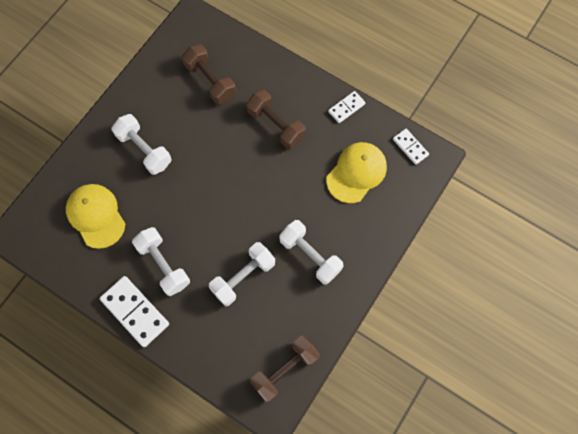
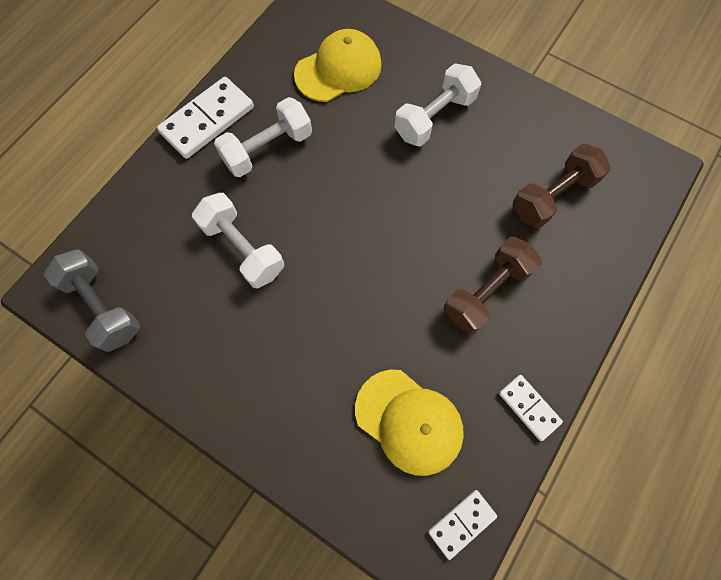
camera: 90 degrees right, 0 degrees up
(285, 370) = (103, 306): brown dumbbell -> grey dumbbell
(310, 256) = (269, 343): white dumbbell -> none

